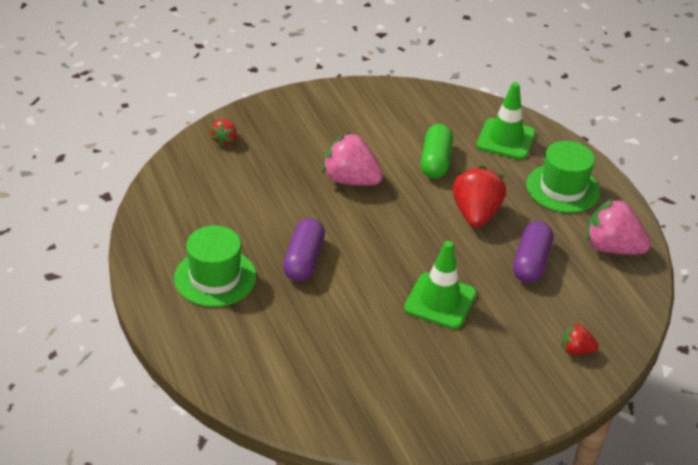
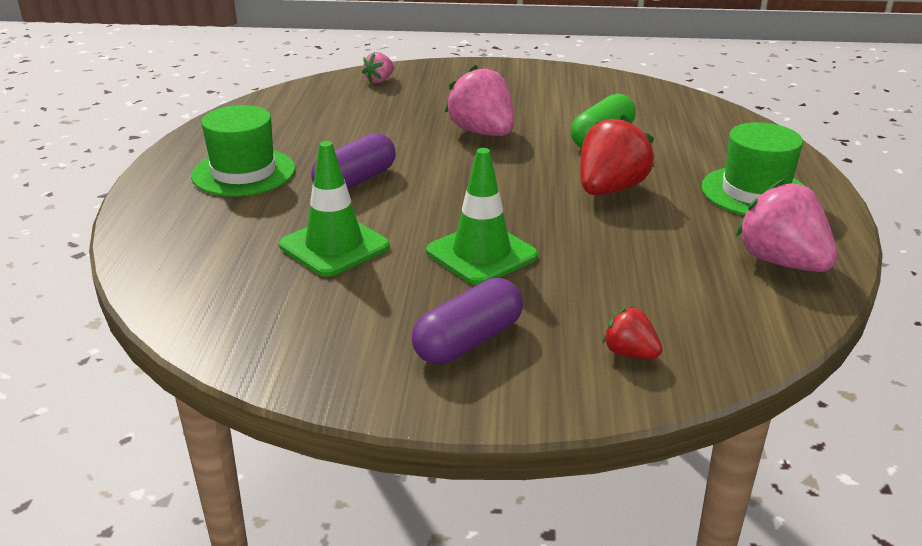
camera: 30 degrees right, 10 degrees down
(224, 140) = (380, 80): red strawberry -> pink strawberry
(505, 139) = (713, 137): green traffic cone -> green traffic cone (334, 246)
(531, 262) = (644, 248): purple capsule -> purple capsule (468, 341)

